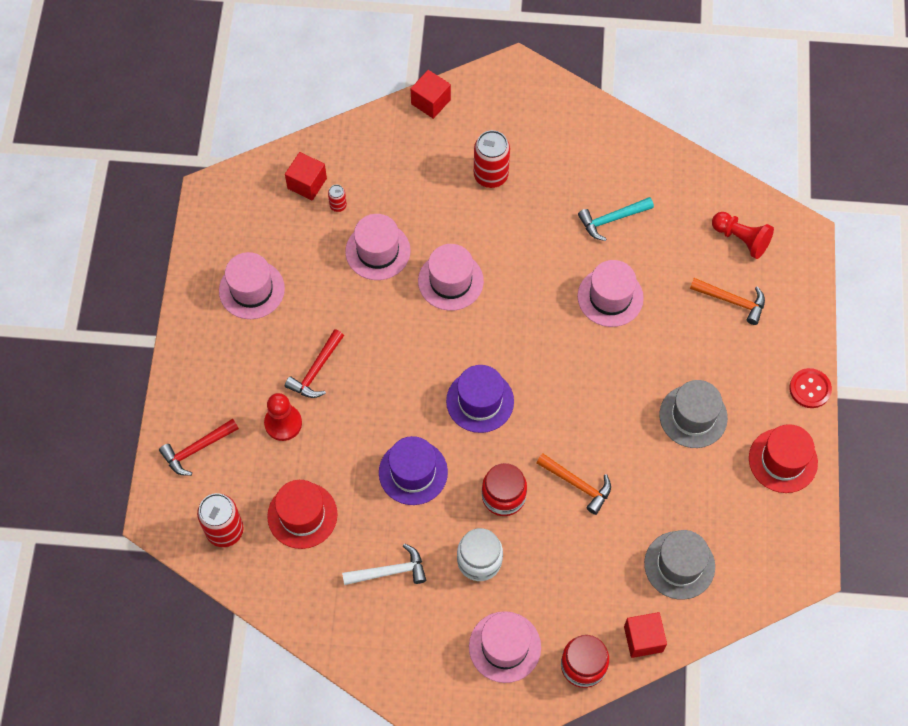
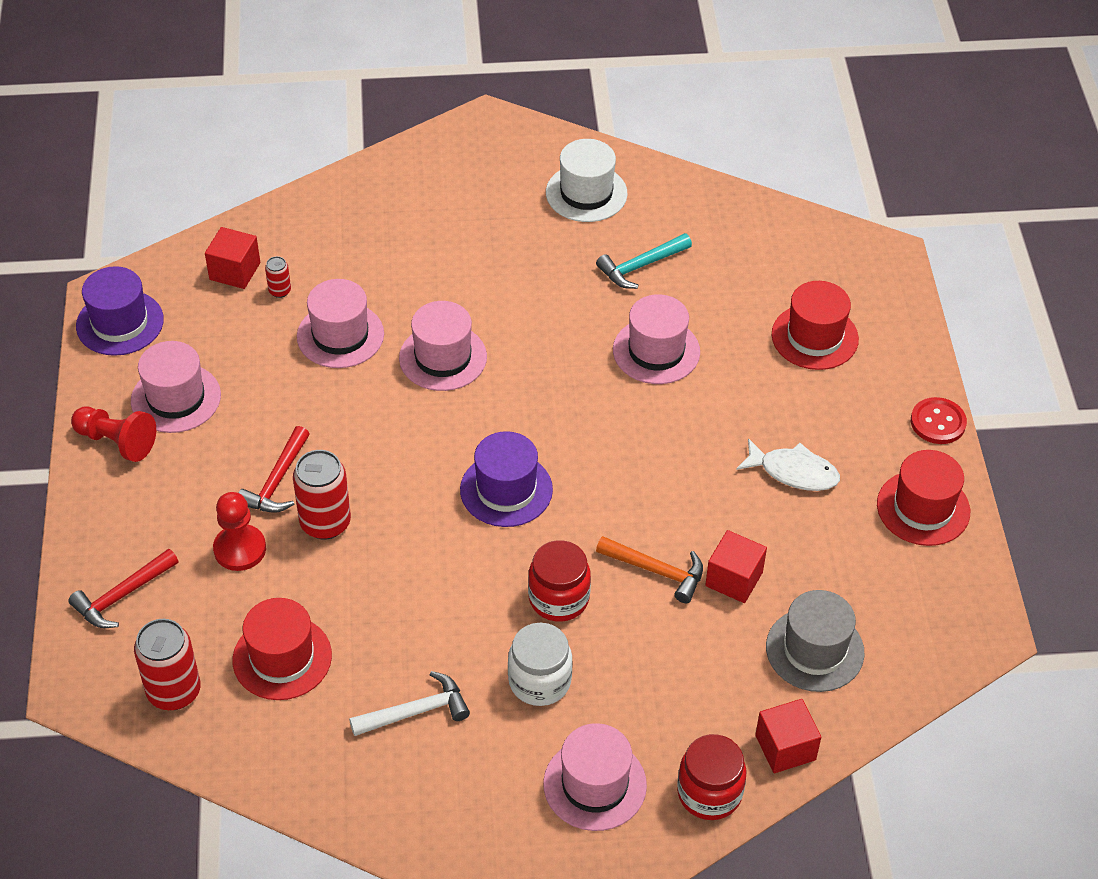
camera: 10 degrees left, 15 degrees down
(413, 472) = (429, 585): purple hat -> purple hat (120, 323)
(430, 102) = (384, 166): red cube -> red cube (734, 579)
(490, 175) = (475, 236): red can -> red can (325, 523)
(581, 147) = (586, 193): none -> white hat
(693, 416) = (793, 472): grey hat -> white fish
(732, 301) = (814, 337): orange hammer -> red hat
(741, 239) = (810, 268): red pawn -> red pawn (116, 441)

